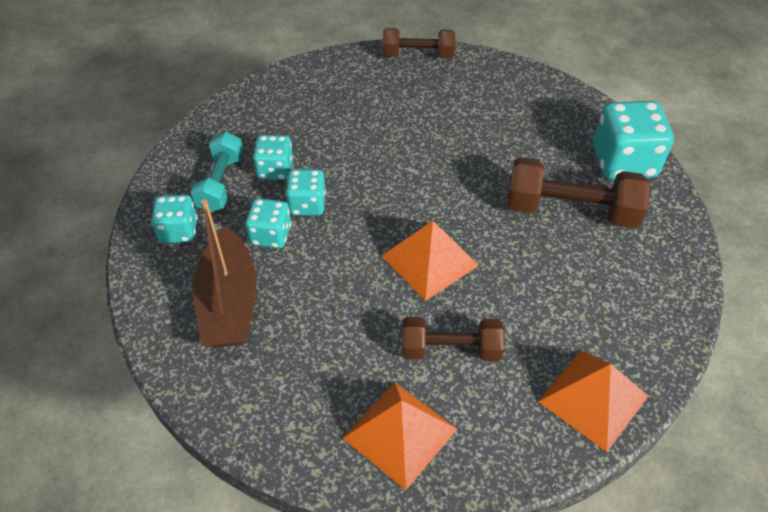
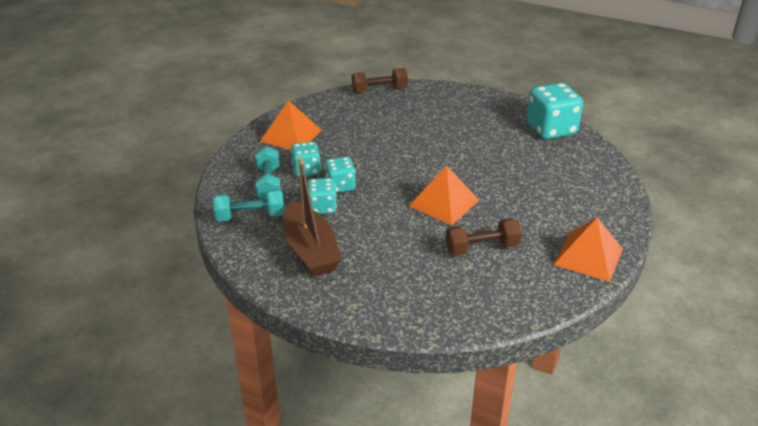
camera: 15 degrees left, 15 degrees down
(179, 231) = (250, 216): turquoise dice -> turquoise dumbbell
(400, 433) = (468, 298): orange pyramid -> orange pyramid (291, 135)
(571, 210) = (528, 160): brown dumbbell -> none

